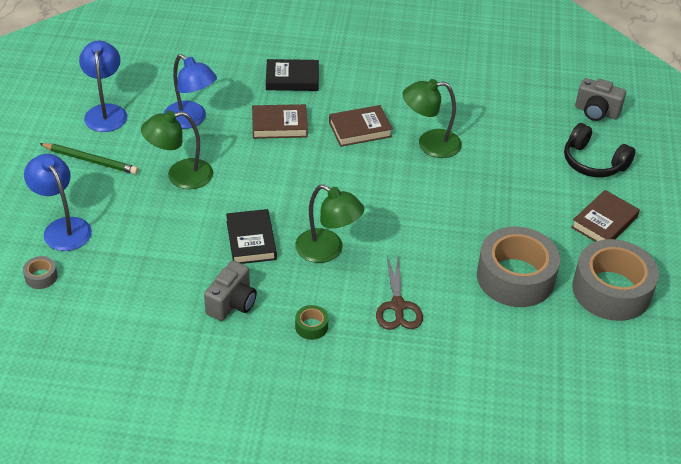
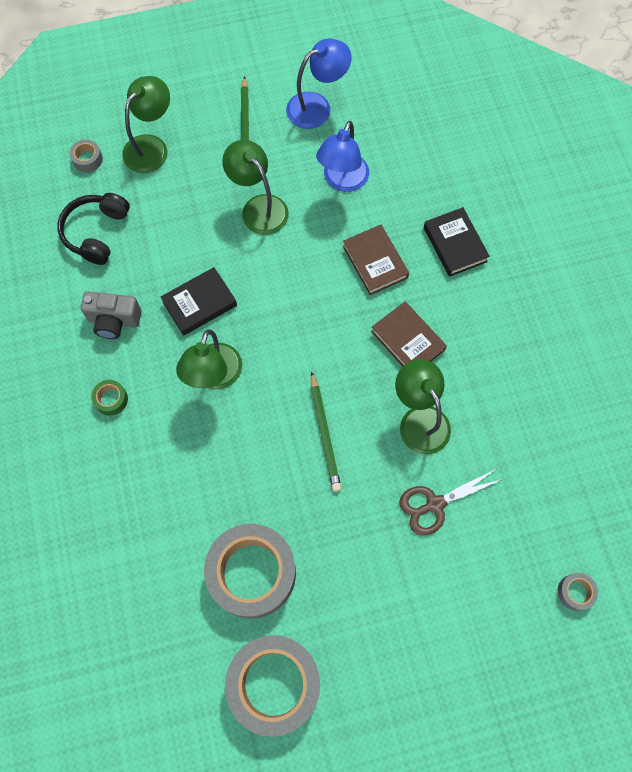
camera: 70 degrees right, 25 degrees up
(63, 227) = (151, 146): blue lamp -> green lamp
(397, 306) = (166, 468): brown scissors -> brown scissors (434, 504)
(415, 199) = (324, 433): none -> green pencil
(593, 162) = (478, 611): black headphones -> black headphones (96, 232)
(596, 112) = (575, 592): grey camera -> grey tape
(604, 222) = (379, 649): brown book -> none

